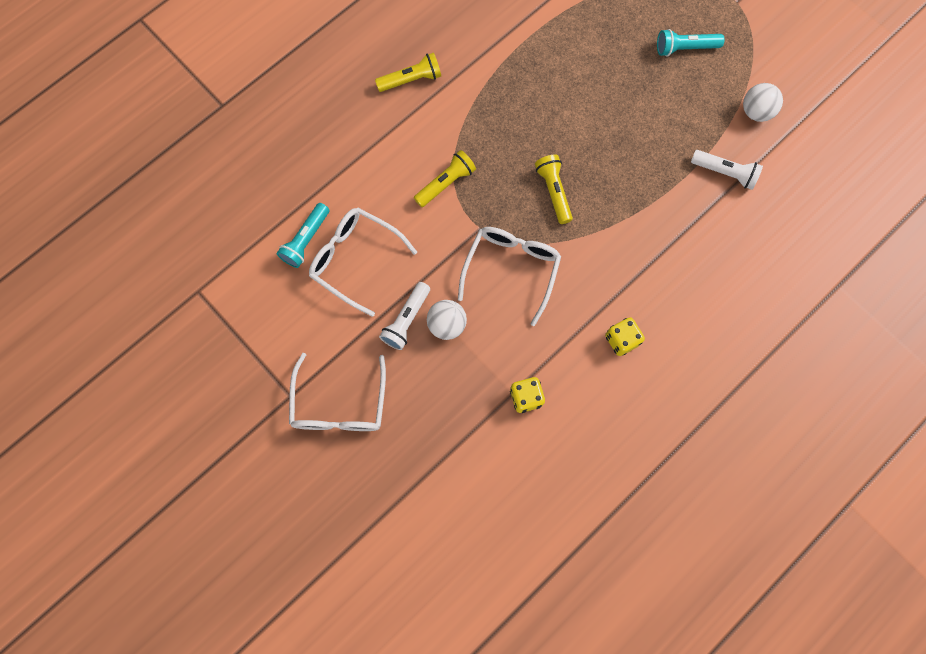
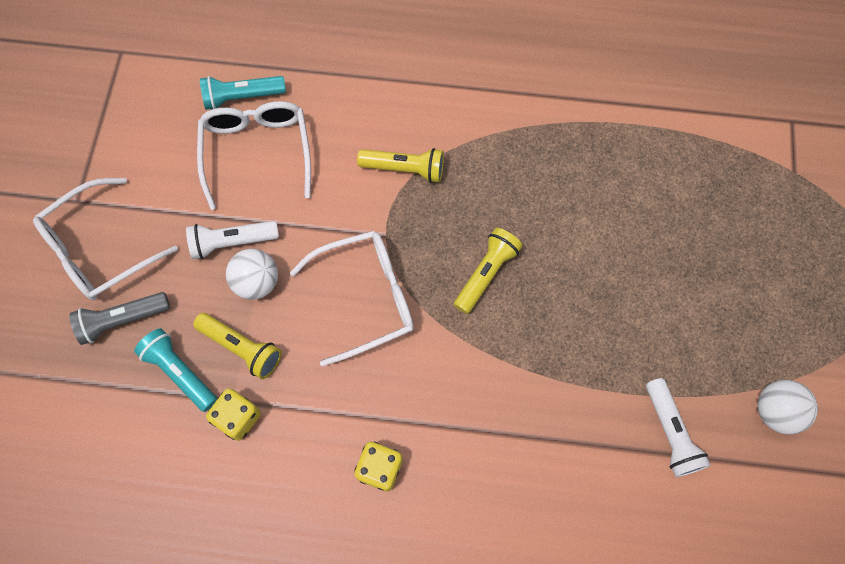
camera: 50 degrees right, 5 degrees down
(403, 423) = (122, 320): none -> grey flashlight
(411, 80) = (484, 59): yellow flashlight -> yellow flashlight (242, 348)
(685, 48) = (772, 279): turquoise flashlight -> turquoise flashlight (180, 372)

